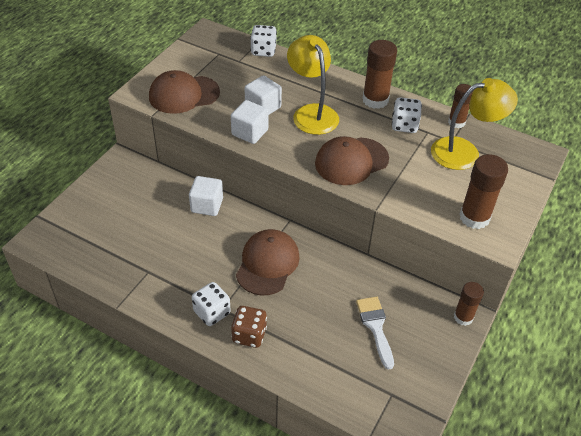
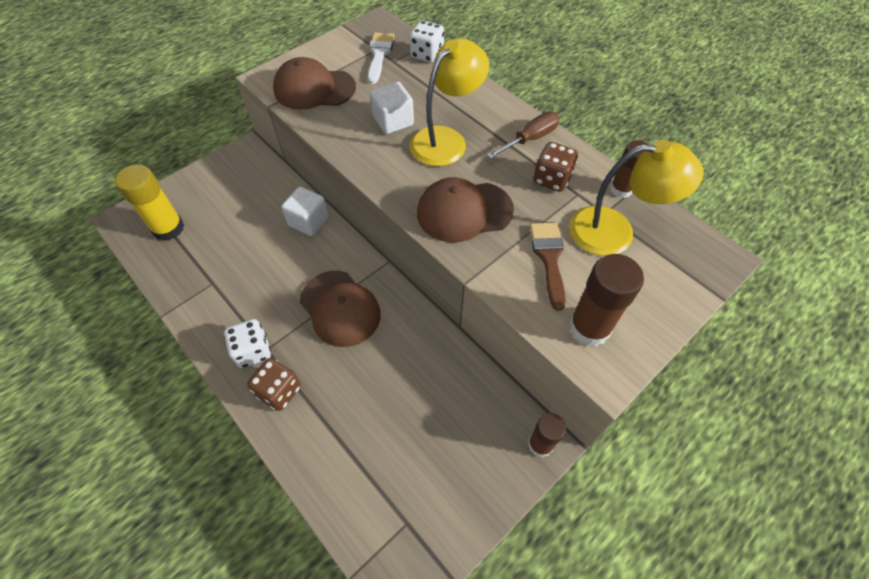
camera: 20 degrees right, 10 degrees up
(83, 238) = (168, 228): none -> yellow glue stick
(250, 132) = (363, 149): white cube -> none
(267, 264) = (340, 308): brown cap -> brown cap turned 105 degrees clockwise
(312, 113) = (446, 139): yellow lamp -> yellow lamp turned 45 degrees clockwise
(375, 100) = (530, 139): brown glue stick -> brown screwdriver
(375, 327) = (426, 425): white brush -> white brush (379, 55)
(404, 125) = (552, 179): white dice -> brown dice
(427, 179) = (549, 258): none -> brown brush

